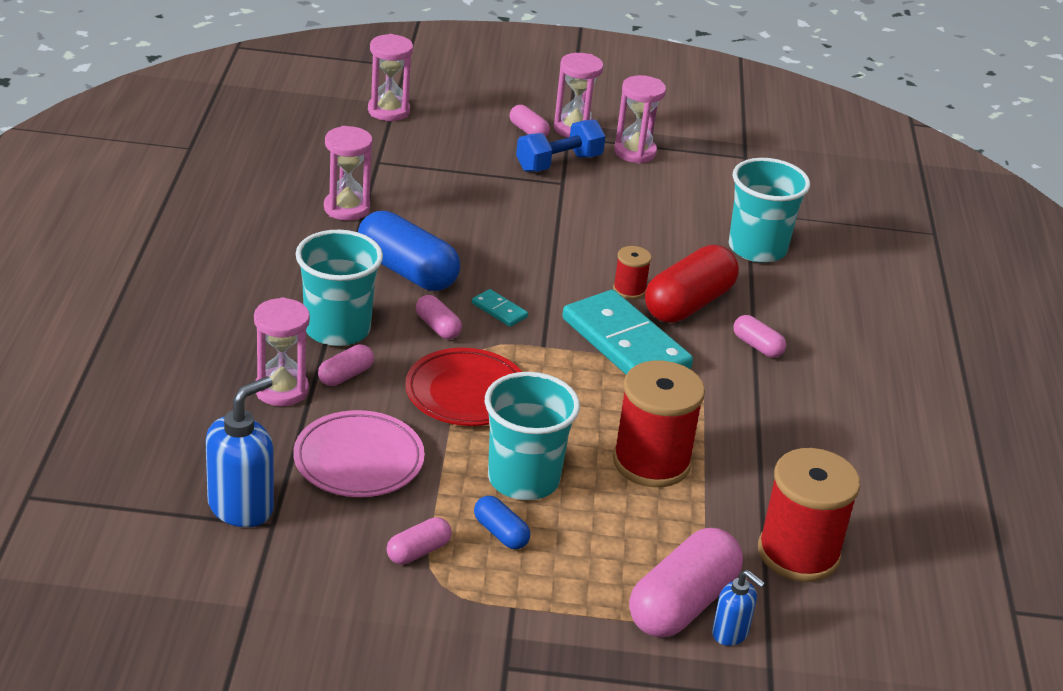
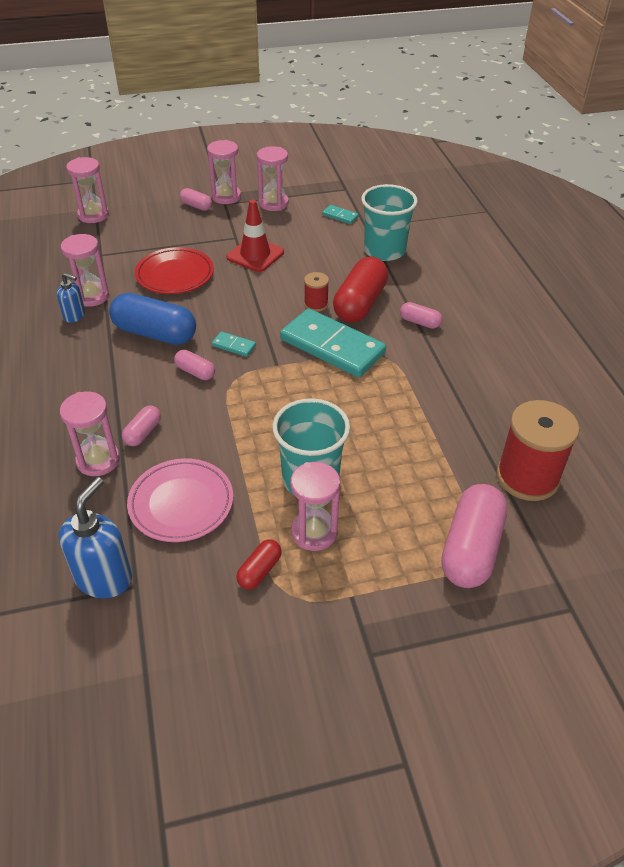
camera: 15 degrees left, 10 degrees up
(337, 329) = (121, 395): turquoise cup -> none
(418, 551) = (259, 571): pink capsule -> red capsule
(466, 393) = (238, 420): red plate -> red plate (175, 275)
(500, 533) = (314, 532): blue capsule -> pink hourglass
(558, 163) = (226, 224): blue dumbbell -> none
(578, 211) = (255, 255): none -> red traffic cone
(651, 462) = (393, 435): red spool -> none
(719, 190) = (340, 216): none -> turquoise domino
(730, 633) = (516, 562): blue soap dispenser -> blue soap dispenser (74, 316)

